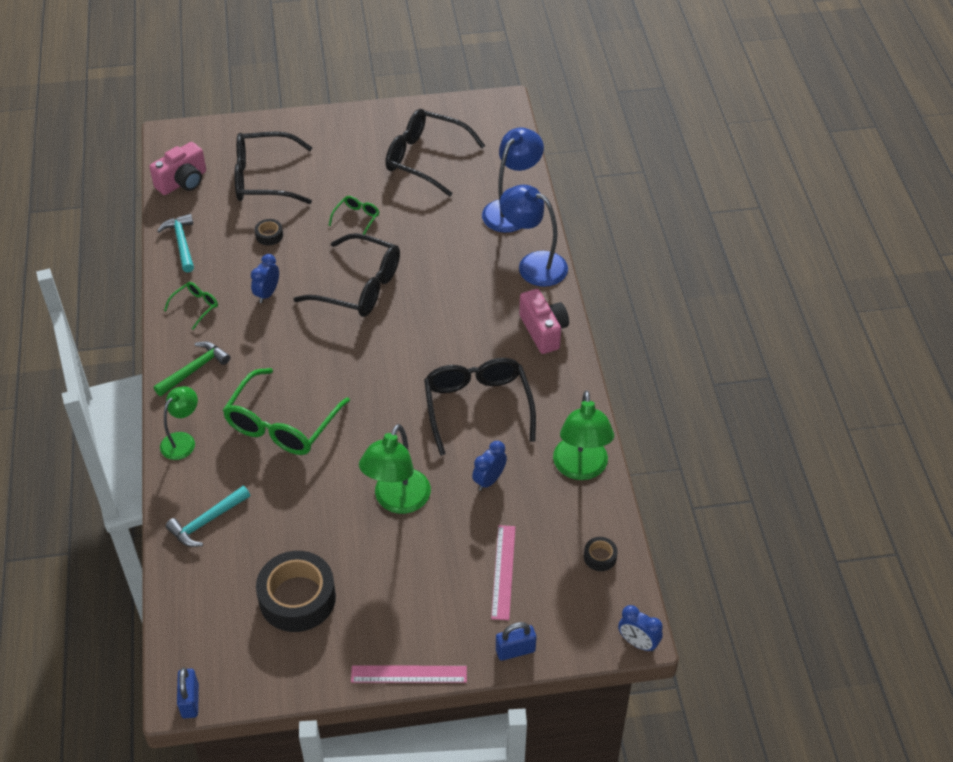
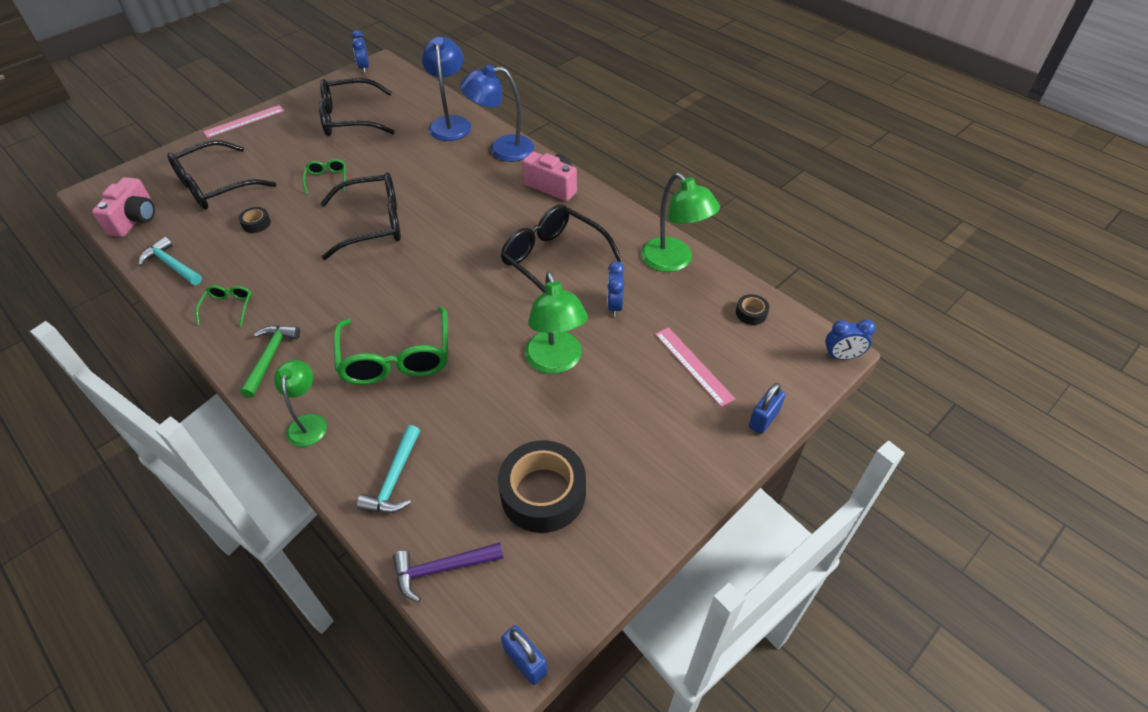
camera: 35 degrees left, 0 degrees up
(187, 606) = (441, 569): none -> purple hammer
(267, 293) = (292, 266): blue clock -> blue clock (364, 67)
(409, 674) = (701, 494): pink ruler -> pink ruler (244, 121)

